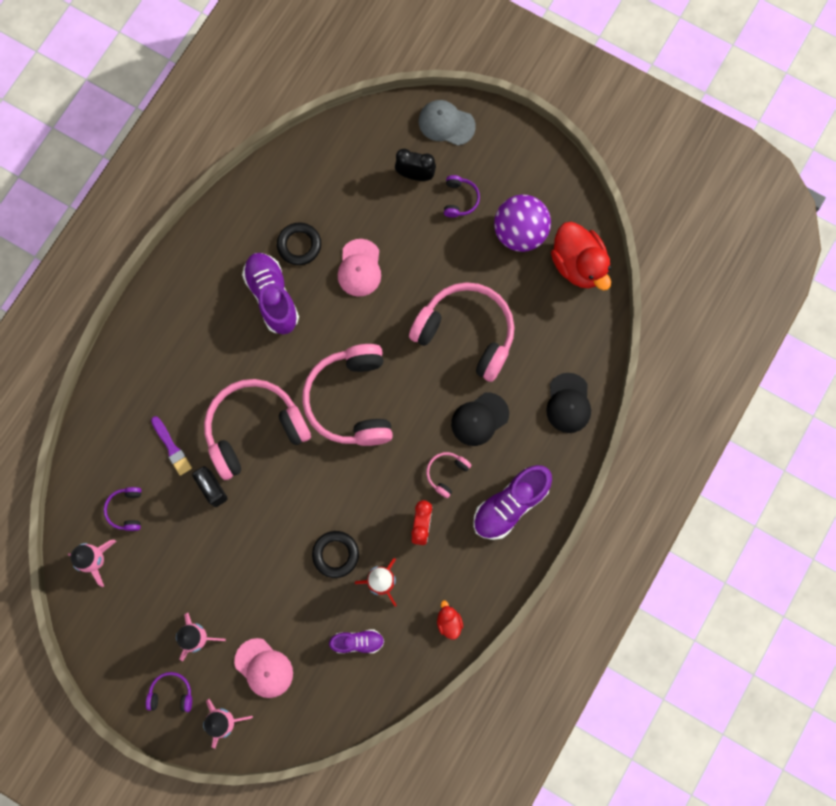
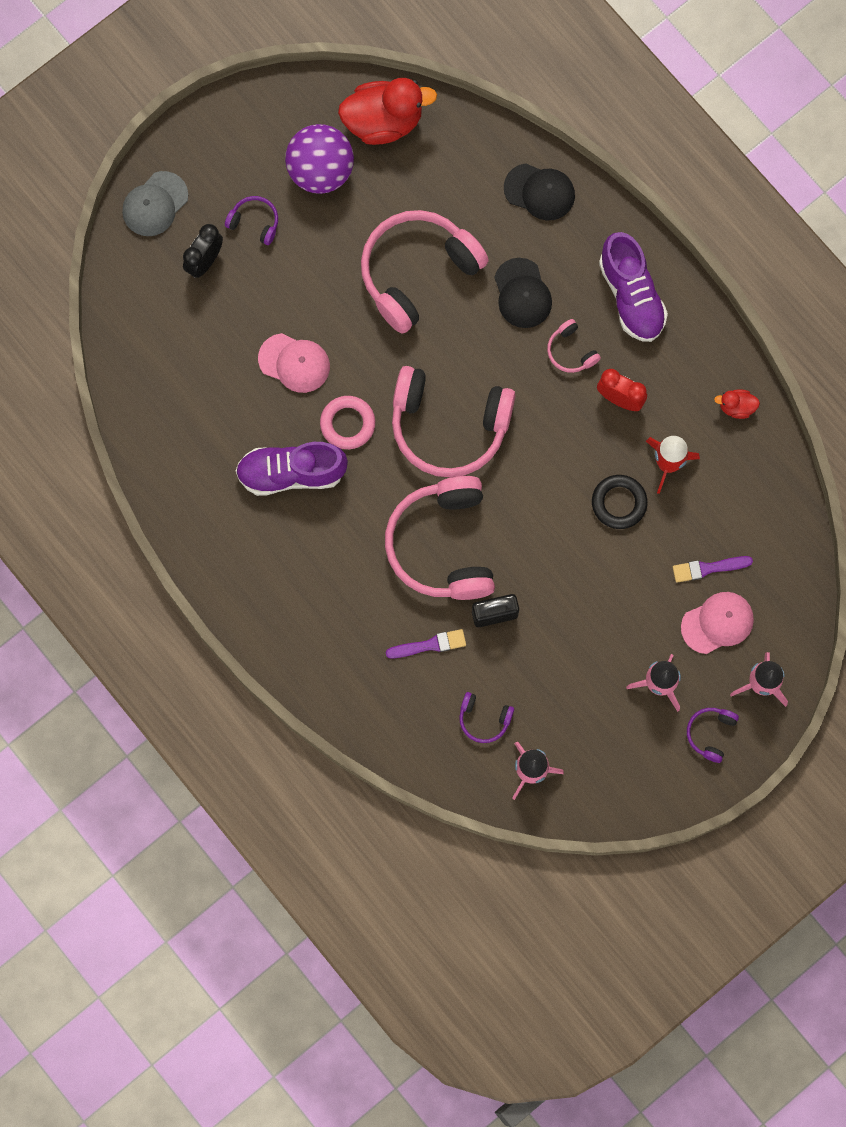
camera: 70 degrees left, 0 degrees up
(299, 245) = (240, 421): black ring -> none
(306, 645) = (708, 568): none -> purple brush
(326, 324) = (347, 424): none -> pink ring
(357, 642) = (724, 512): purple shoe -> none

